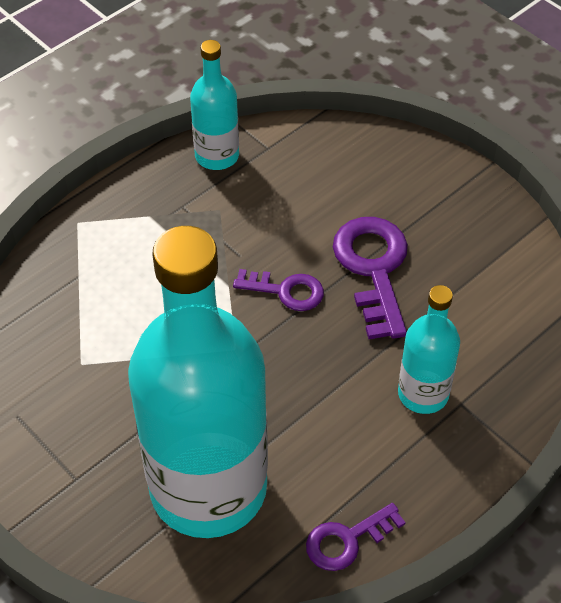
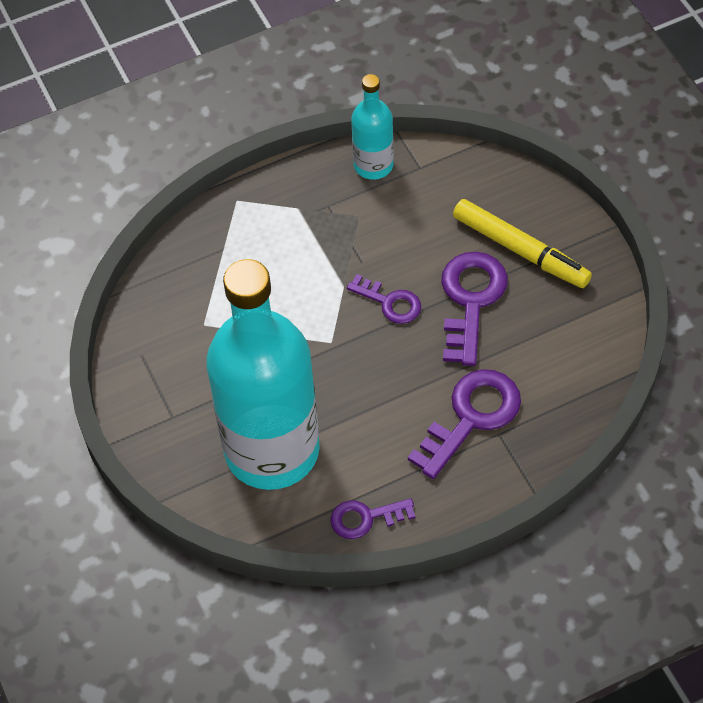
camera: 20 degrees right, 5 degrees up
(404, 206) = (520, 249): none -> yellow marker
(423, 394) = (471, 417): turquoise bottle -> purple key

